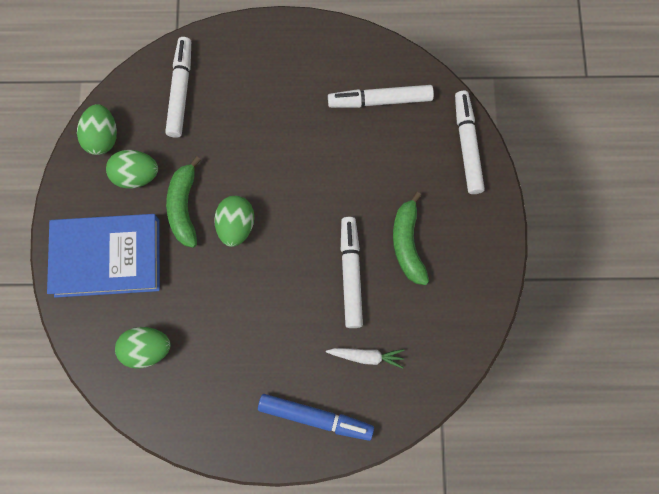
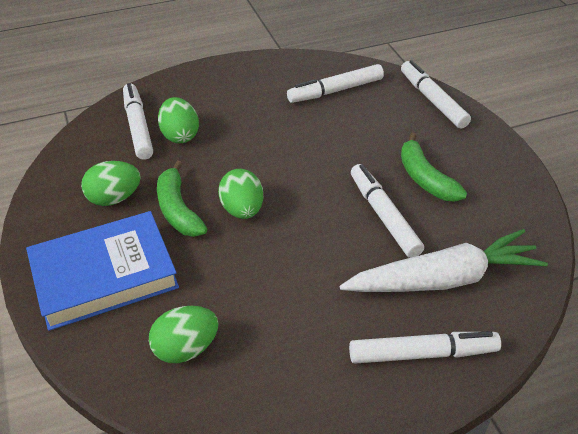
camera: 20 degrees left, 30 degrees down
(103, 137) = (66, 178): green egg -> green egg (180, 135)
(314, 417) = (421, 353): blue marker -> white marker
(366, 356) = (443, 279): white carrot -> white carrot, size x2.23

